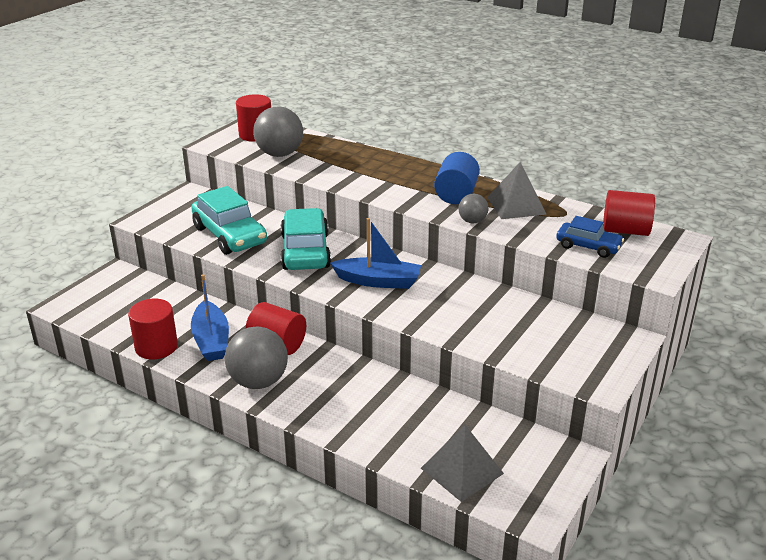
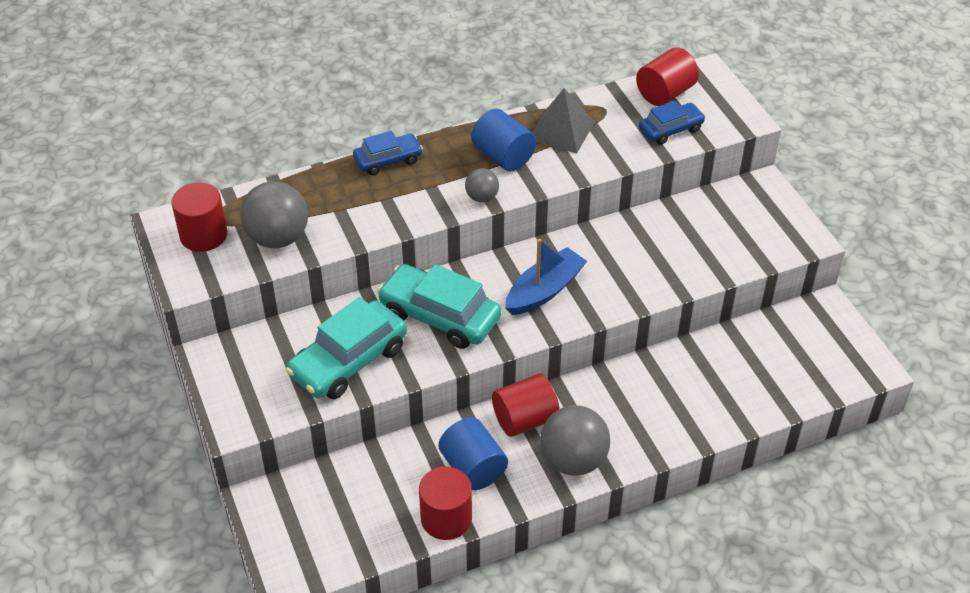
camera: 55 degrees left, 15 degrees up
(211, 340) = (473, 468): blue boat -> blue cylinder
(230, 235) = (349, 361): turquoise car -> turquoise car turned 135 degrees clockwise
(395, 161) = (388, 160): none -> blue car
(462, 471) = (796, 382): grey pyramid -> none
(472, 221) = (563, 173): grey ball -> grey ball (482, 197)

